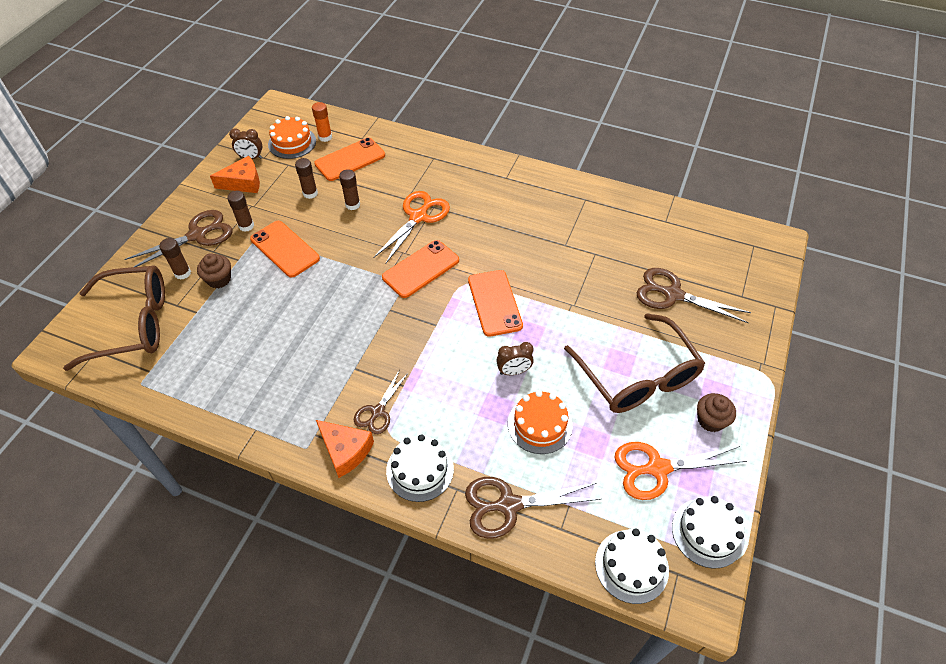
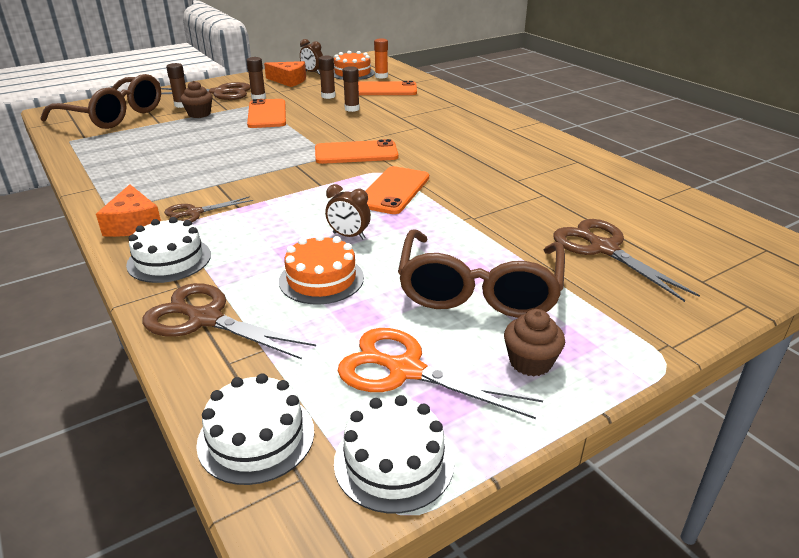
camera: 35 degrees right, 20 degrees down
(418, 217) = (396, 128): orange scissors -> none

